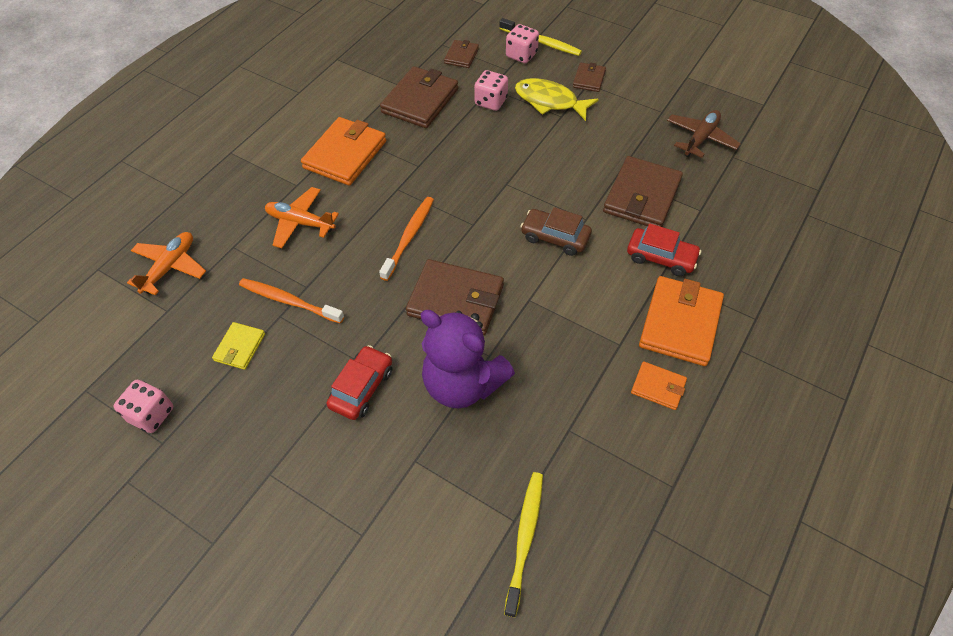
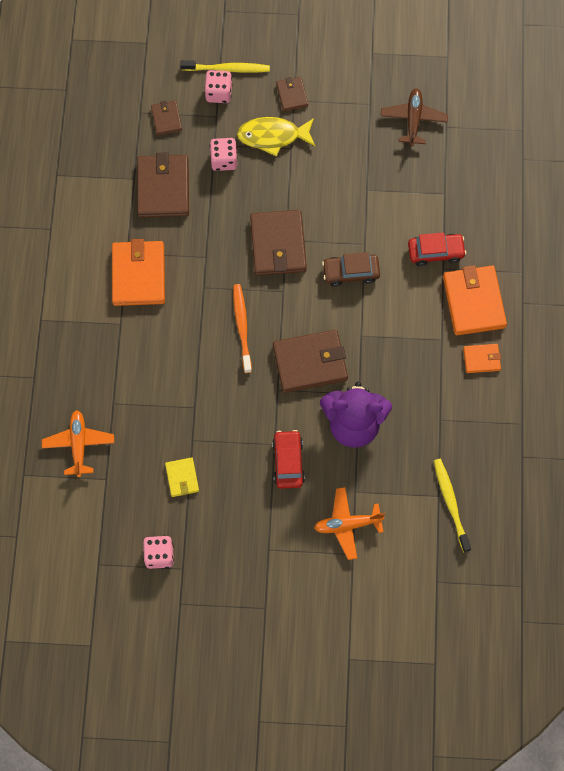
camera: 30 degrees left, 15 degrees up
(289, 301) = (190, 425): orange toothbrush -> none
(300, 222) = (149, 356): orange plane -> orange plane (347, 524)
(642, 196) = (395, 201): brown wallet -> brown wallet (278, 244)

